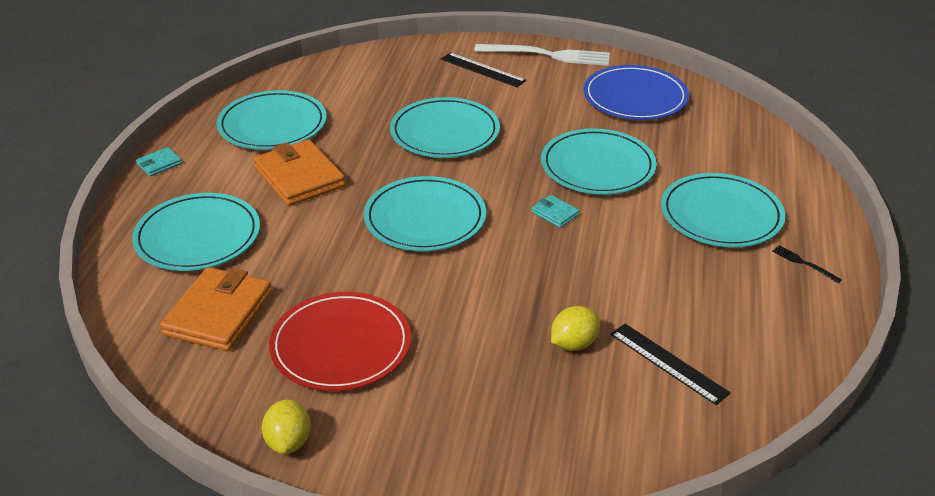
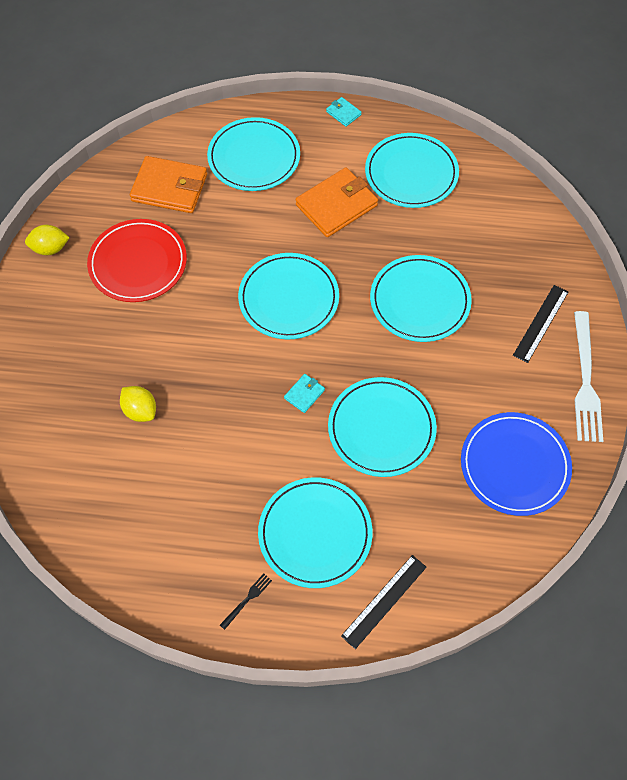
camera: 85 degrees right, 25 degrees up
(668, 363) = (119, 477): black ruler -> black ruler (384, 601)

